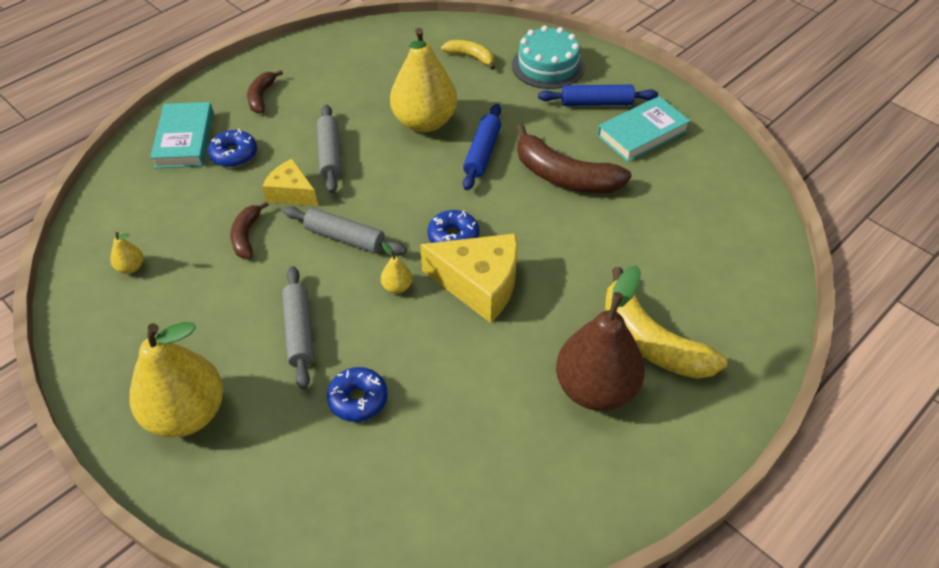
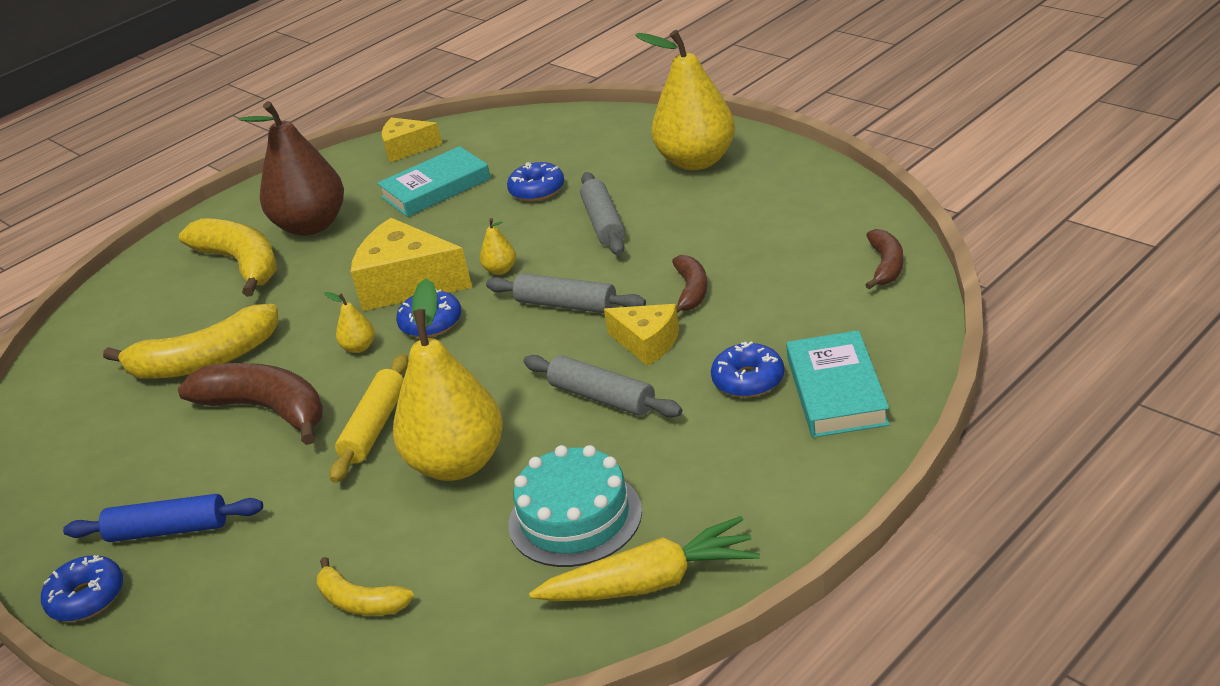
camera: 175 degrees left, 15 degrees down
(131, 267) = (819, 245): yellow pear -> yellow pear (359, 347)
(261, 97) = (739, 475): brown banana -> brown banana (886, 266)
(323, 51) = (651, 582): none -> yellow carrot
(330, 154) = (602, 397): grey rolling pin -> grey rolling pin turned 45 degrees counterclockwise
(482, 153) = (375, 427): blue rolling pin -> yellow rolling pin
(515, 526) = (407, 148): none -> yellow cheese
(547, 66) = (221, 597): turquoise cake -> turquoise cake (575, 517)
(626, 73) = (87, 597): none -> blue donut
(633, 227) = (204, 361): none -> yellow banana
(642, 133) = (124, 486): turquoise book -> turquoise book (436, 188)

